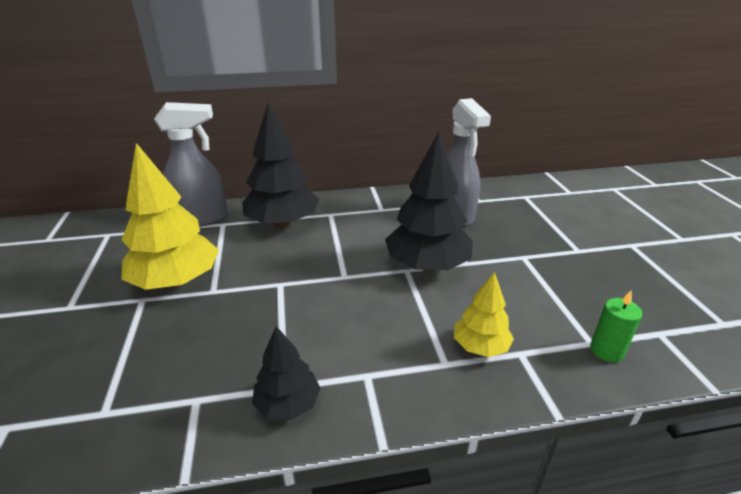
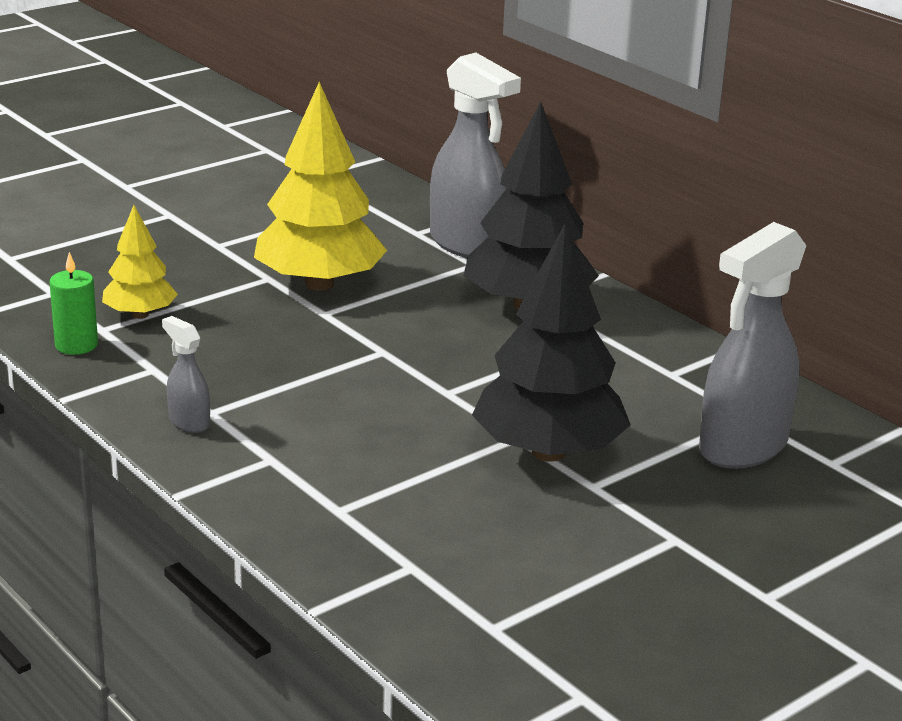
camera: 60 degrees right, 5 degrees down
(288, 404) = (189, 422): black tree -> grey spray bottle
(480, 346) = (396, 531): yellow tree -> yellow tree (140, 315)
(606, 351) = (486, 643): green candle -> green candle (76, 345)

